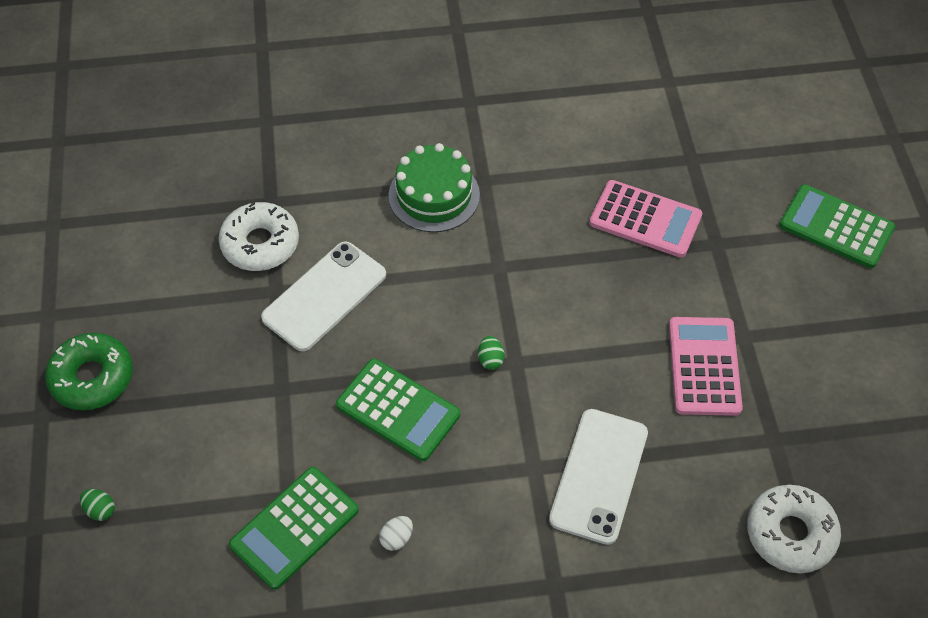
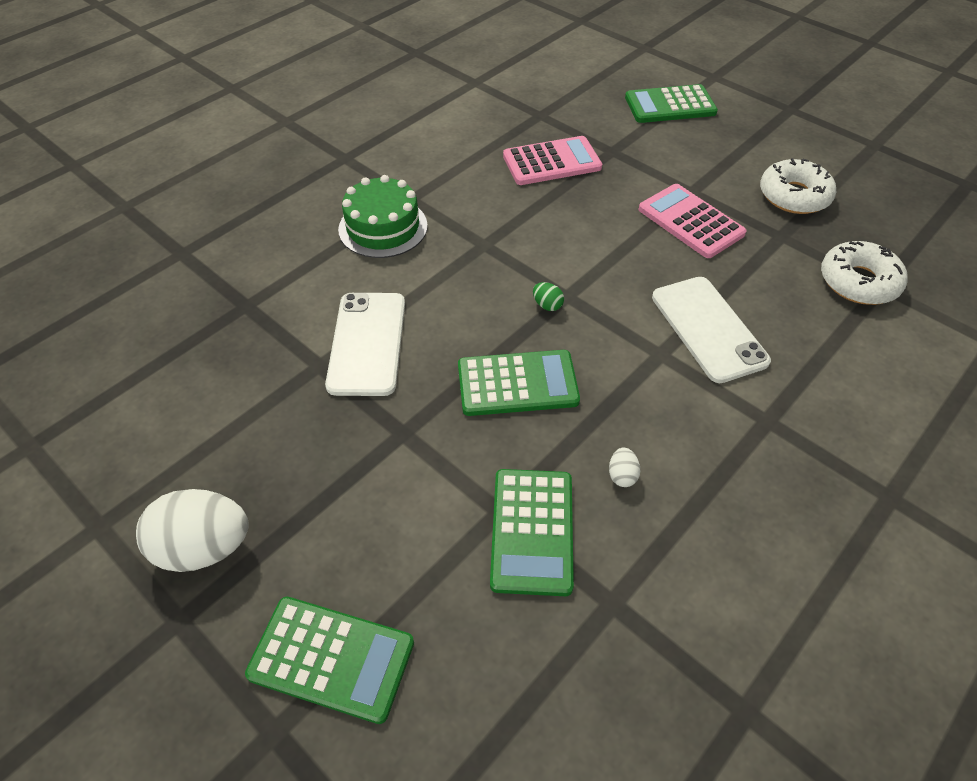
camera: 40 degrees left, 5 degrees down
(92, 378) = (204, 547): green donut -> white egg
(100, 510) = (331, 659): green egg -> green calculator
(260, 244) = (268, 340): white donut -> white donut (794, 196)

